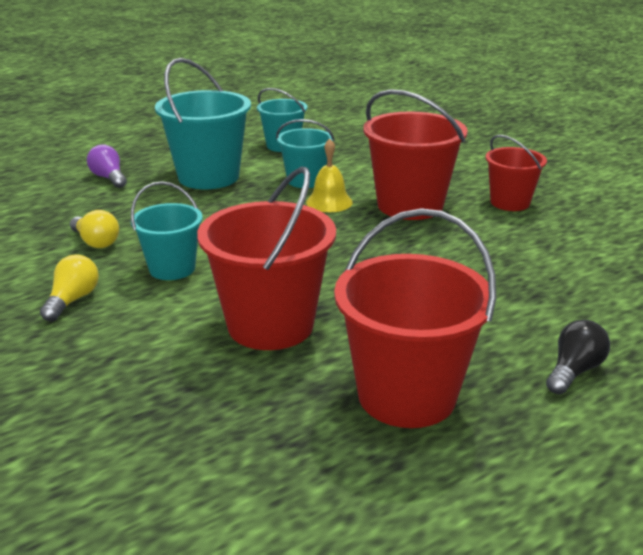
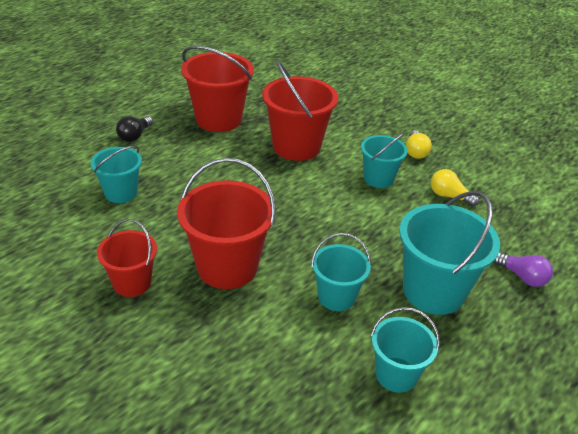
camera: 165 degrees right, 10 degrees up
(329, 202) = (301, 263): yellow bell -> none
(558, 281) = (121, 193): none -> turquoise bucket

